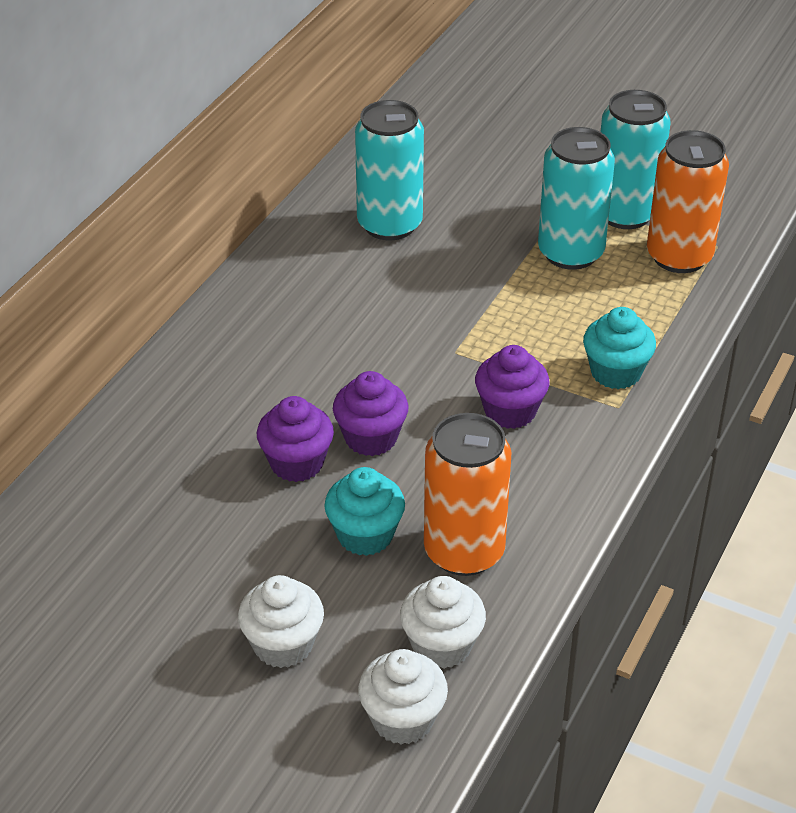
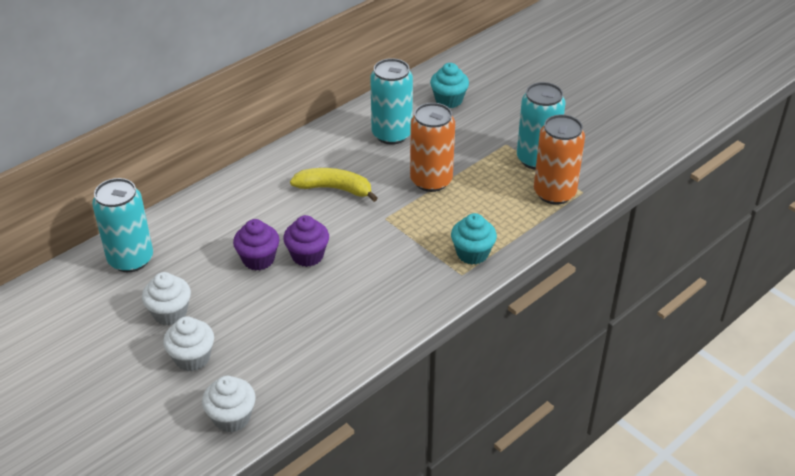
camera: 20 degrees right, 0 degrees up
(352, 326) = (335, 189): none -> yellow banana
(365, 535) = (272, 310): turquoise cupcake -> turquoise cupcake (448, 100)
(442, 645) = (277, 383): white cupcake -> white cupcake (170, 313)
(464, 551) = (321, 334): orange can -> orange can (431, 181)
(510, 411) = (396, 260): purple cupcake -> none
(570, 253) = (489, 175): turquoise can -> turquoise can (131, 259)

